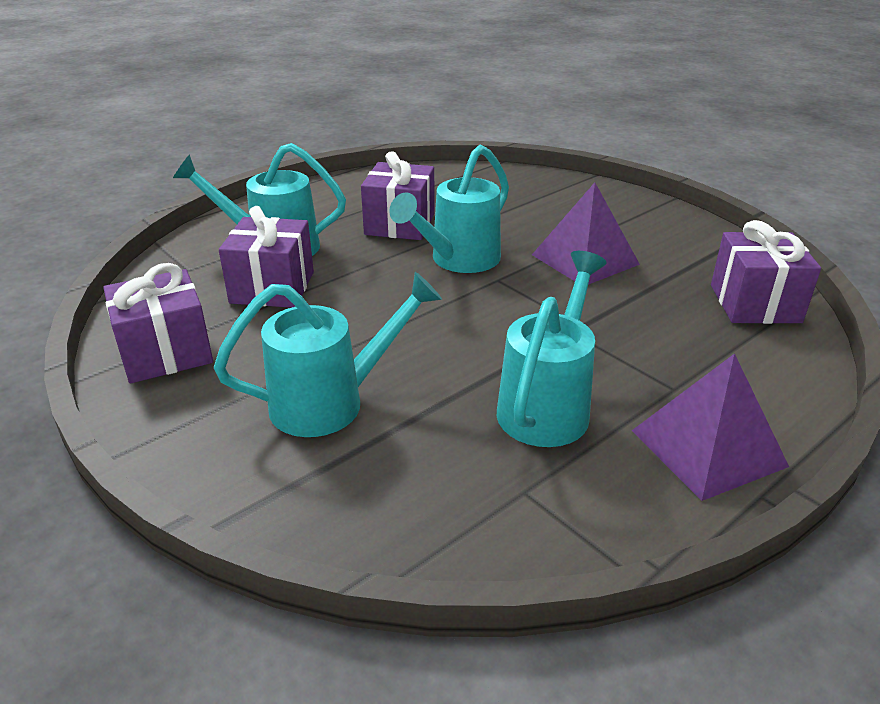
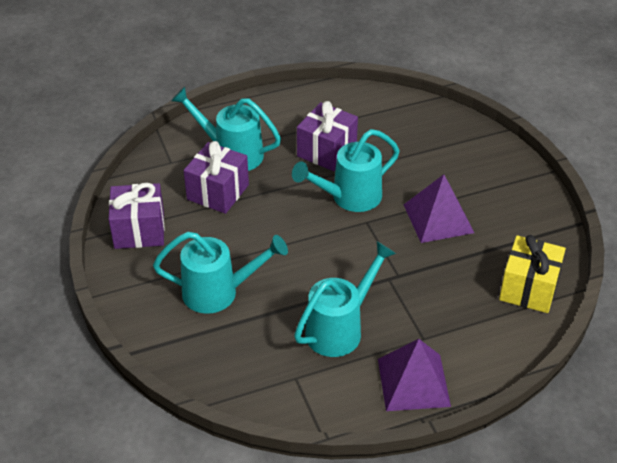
camera: 20 degrees right, 10 degrees up
(755, 303) = (528, 288): purple gift -> yellow gift

